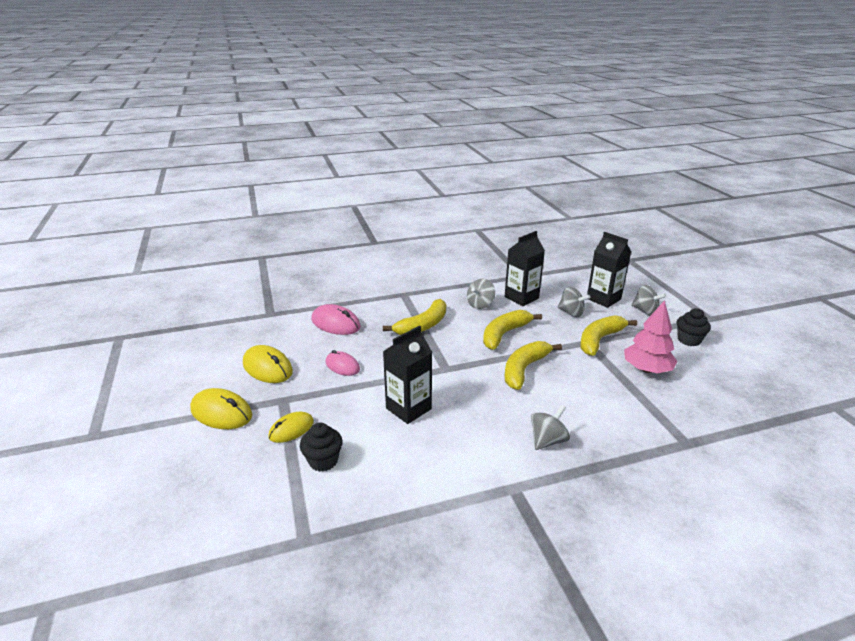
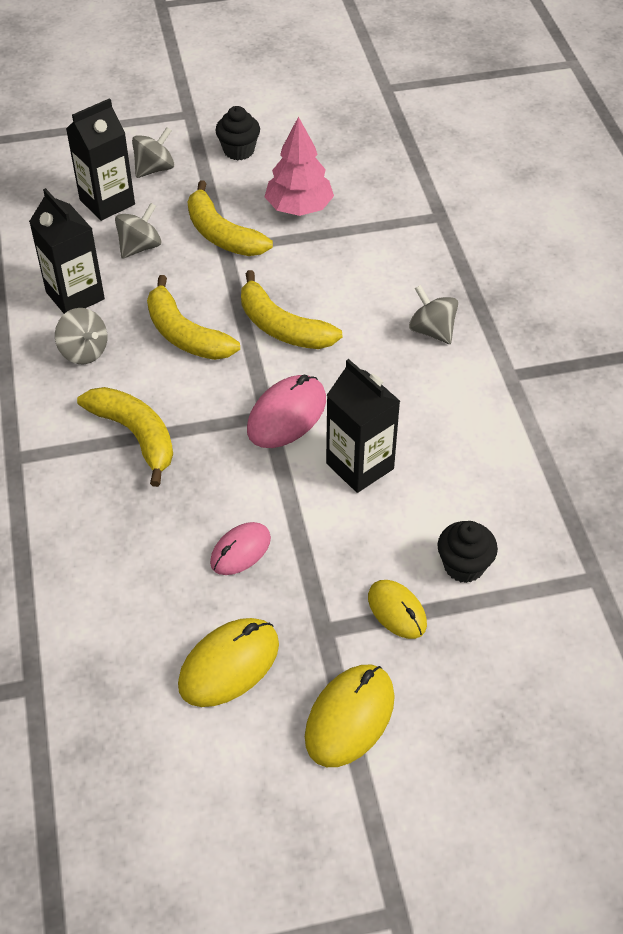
camera: 85 degrees left, 20 degrees up
(335, 323) = (98, 566): pink mouse -> pink mouse (287, 415)

